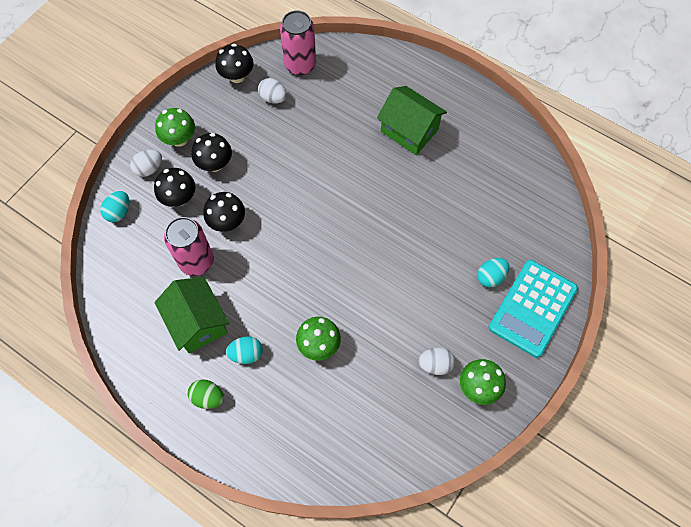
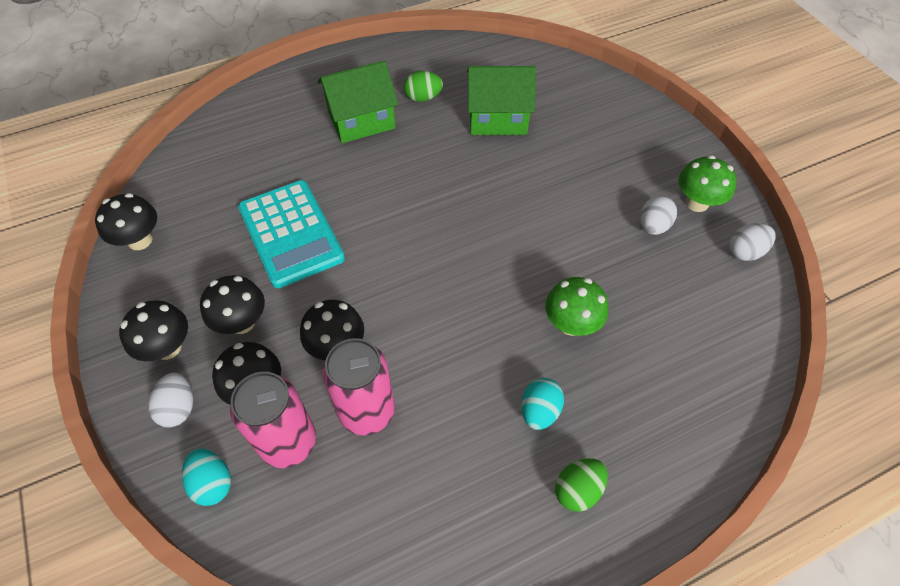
camera: 60 degrees left, 10 degrees down
(179, 139) = (167, 347): green mushroom -> black mushroom
(197, 322) = (459, 452): green house -> green house (497, 118)
(273, 98) = (207, 218): white egg -> white egg (745, 252)
(300, 65) = (189, 172): pink can -> pink can (288, 442)
(458, 155) = (423, 98): none -> green egg
(490, 277) = (578, 137): turquoise egg -> none
(532, 308) = (631, 123): turquoise calculator -> turquoise calculator (291, 233)

